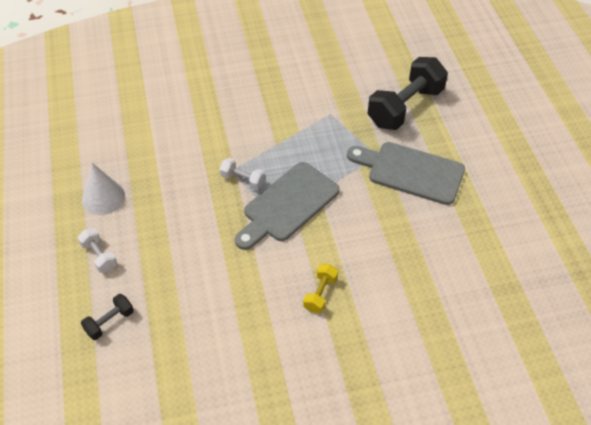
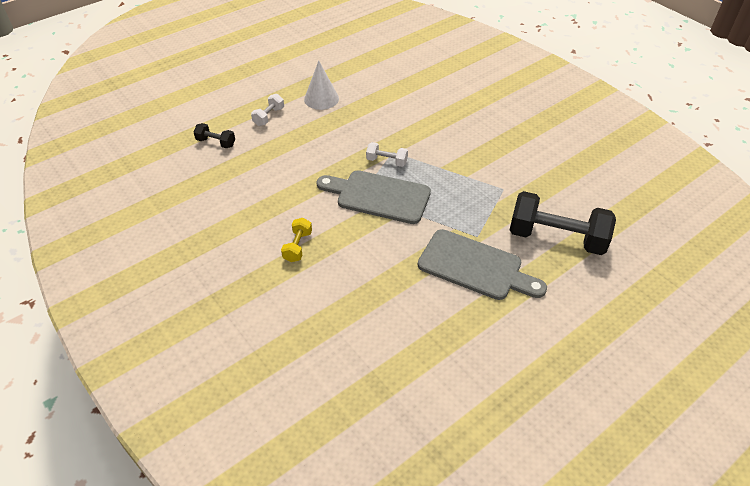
camera: 65 degrees right, 5 degrees down
(242, 180) = (386, 161): white dumbbell -> white dumbbell turned 75 degrees counterclockwise
(320, 294) = (297, 246): yellow dumbbell -> yellow dumbbell turned 75 degrees counterclockwise
(410, 172) = (475, 266): grey cutting board -> grey cutting board turned 120 degrees clockwise

